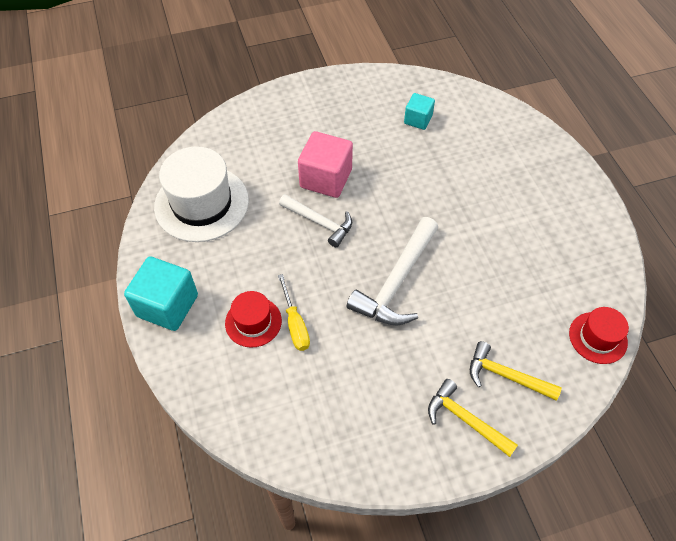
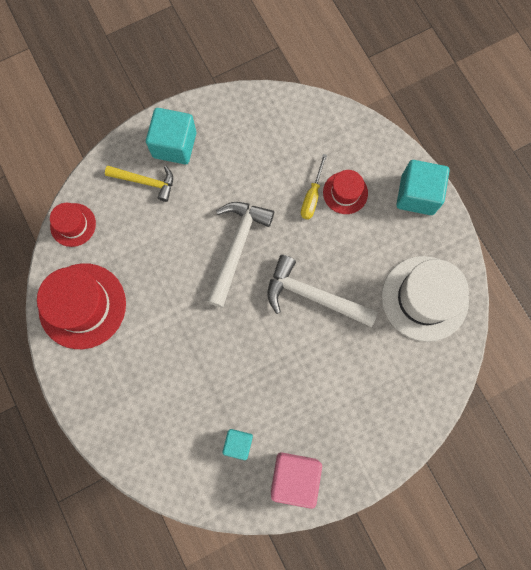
camera: 170 degrees right, 20 degrees up
(295, 324) = (312, 196): yellow screwdriver -> yellow screwdriver turned 135 degrees counterclockwise
(320, 222) = (313, 296): white hammer -> white hammer, size x1.56
(326, 178) = (318, 347): pink cube -> pink cube (294, 477)
(465, 419) = (174, 145): yellow hammer -> turquoise cube
(577, 250) = (82, 306): none -> red hat

